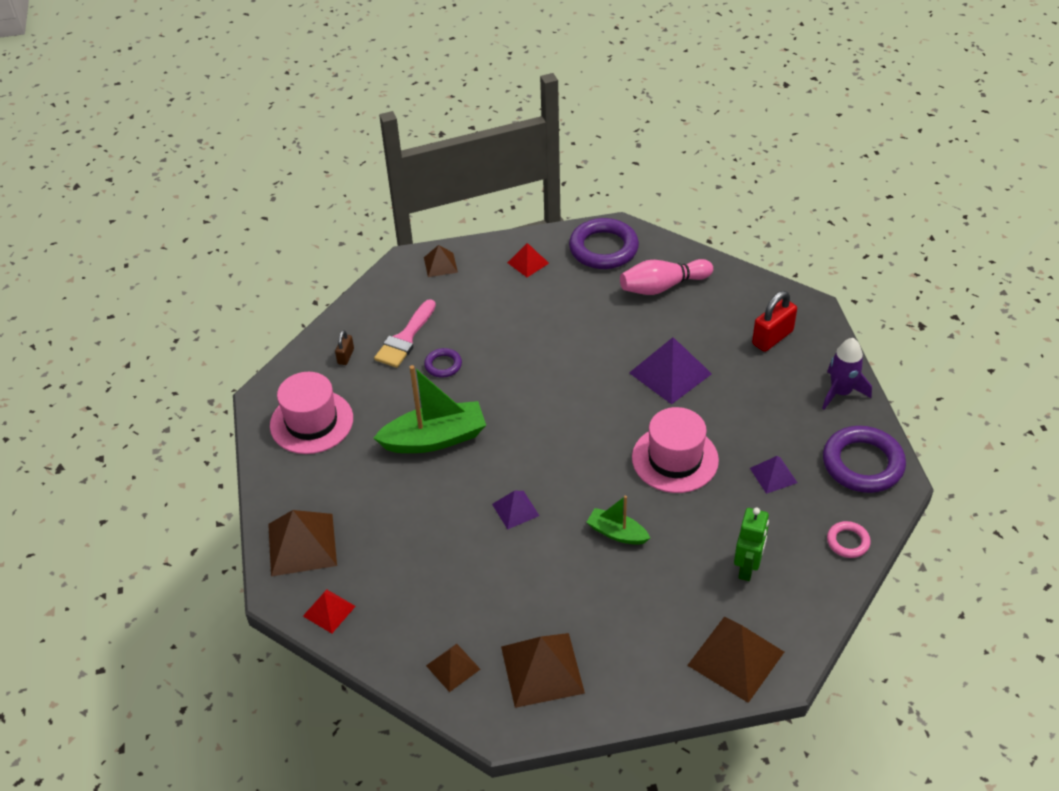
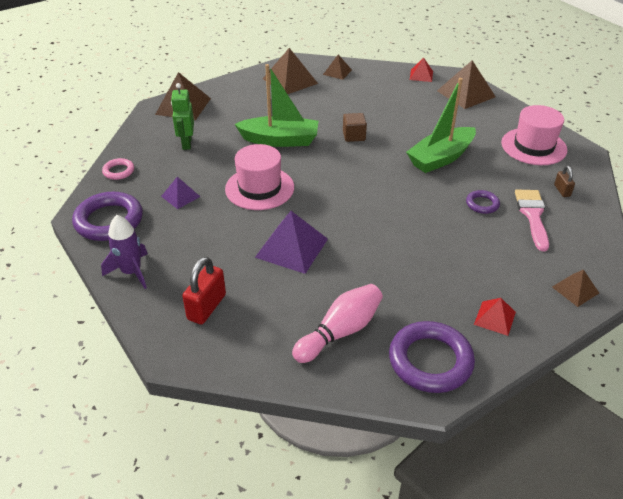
camera: 155 degrees right, 5 degrees down
(515, 509) = (354, 136): purple pyramid -> brown cube
(617, 533) = (280, 140): green boat -> green boat, size x1.81

